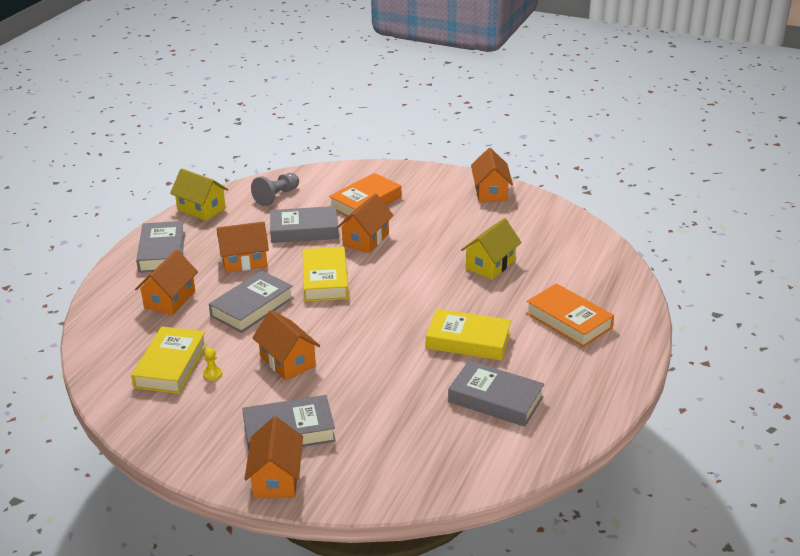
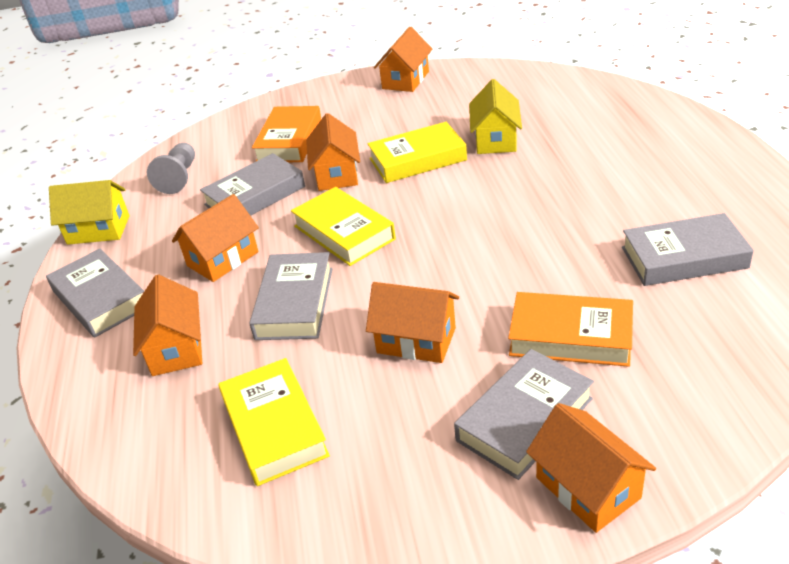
camera: 30 degrees left, 5 degrees up
(212, 374) = (343, 407): yellow pawn -> none
(468, 340) = (575, 216): yellow book -> yellow book (417, 159)
(490, 192) = (405, 80): orange house -> orange house turned 60 degrees clockwise
(568, 320) = (638, 152): orange book -> orange book (570, 336)

